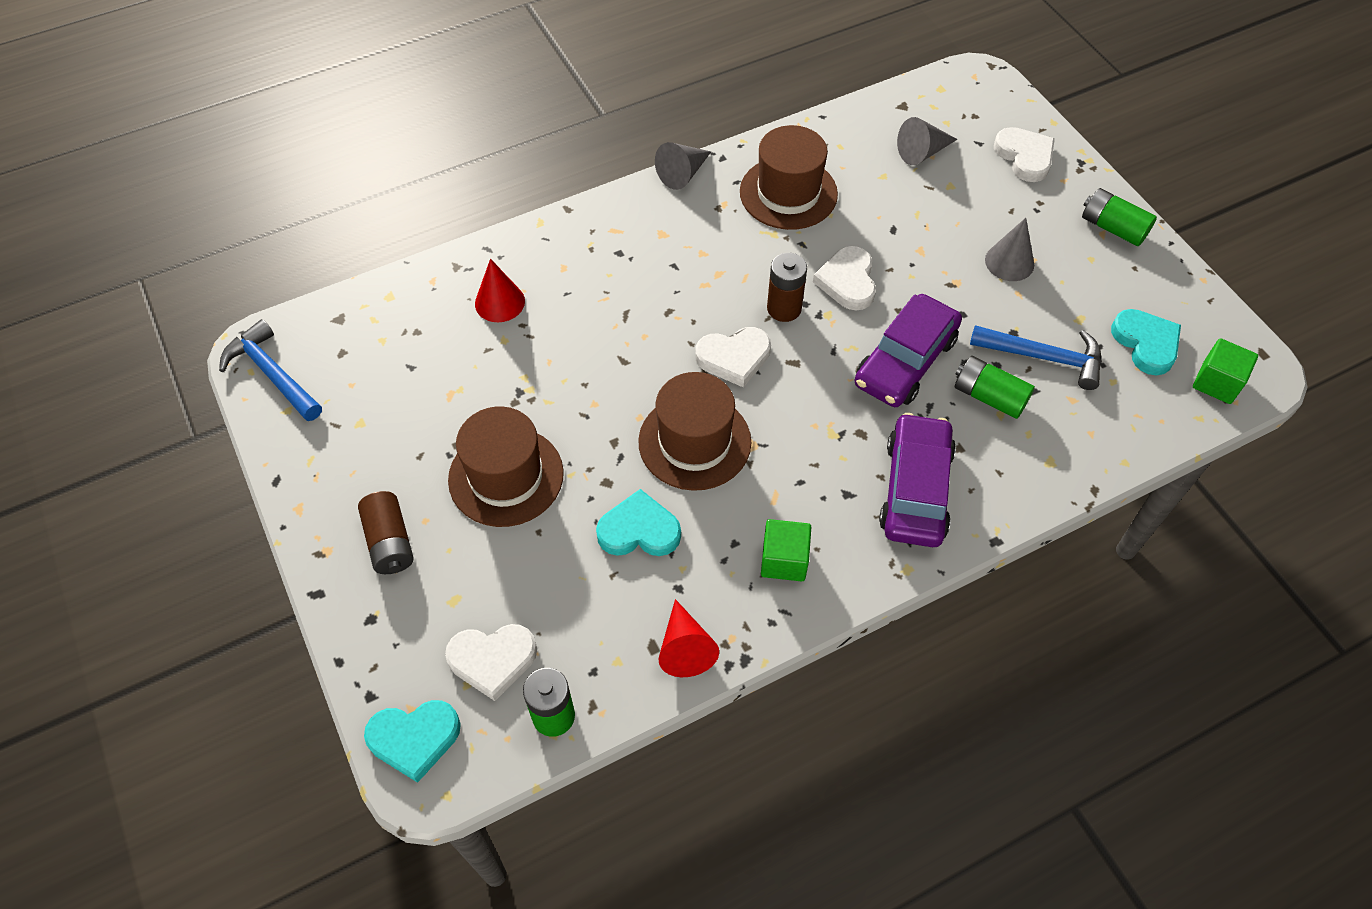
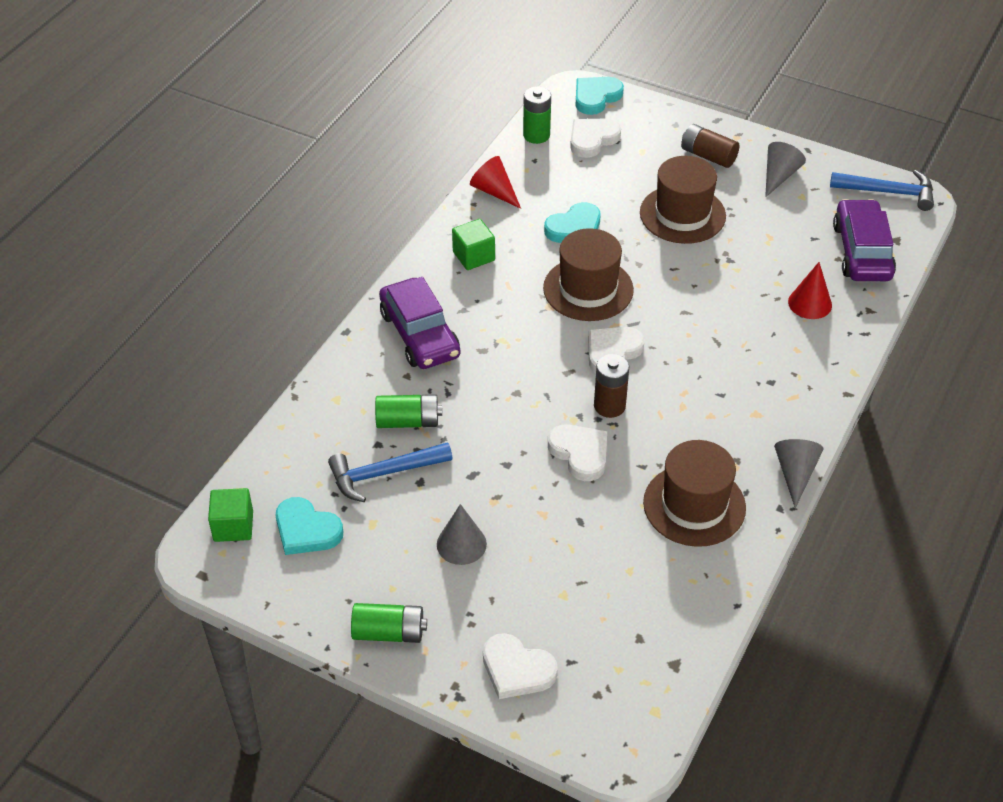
camera: 145 degrees right, 10 degrees down
(905, 361) = (488, 415): purple car -> purple car (862, 251)
(922, 152) = (615, 617): grey cone -> grey cone (779, 176)

